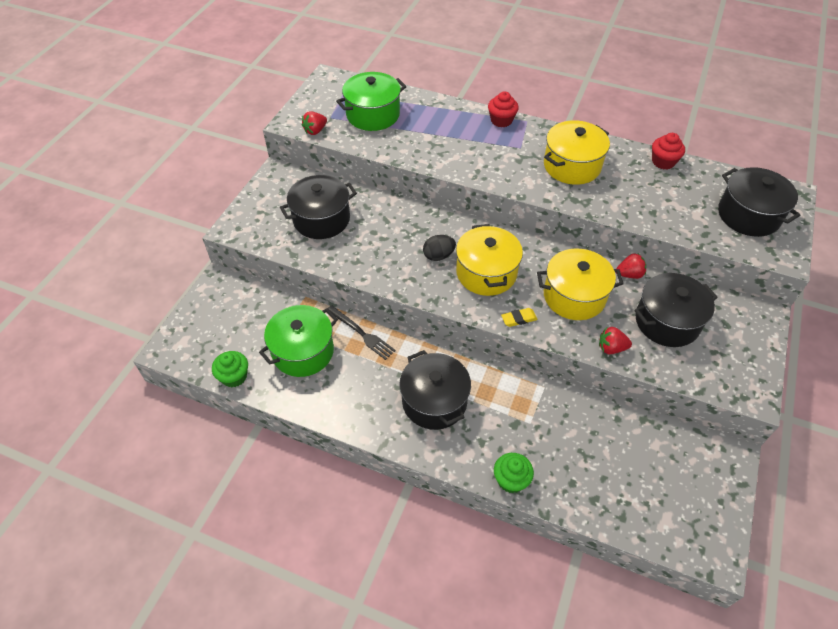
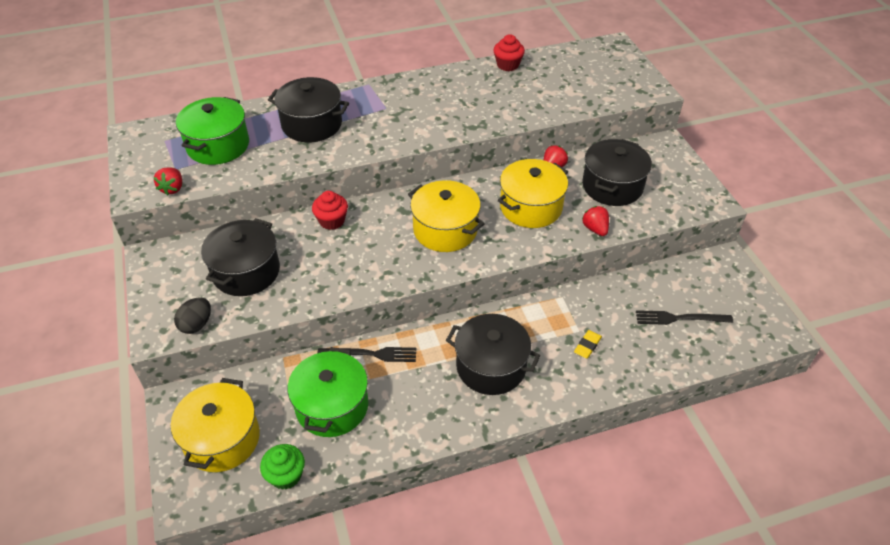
camera: 40 degrees left, 5 degrees down
(438, 256) = (391, 240): black egg -> black egg (196, 324)
(501, 120) = (346, 94): red cupcake -> red cupcake (332, 221)
(511, 480) = (608, 383): green cupcake -> none
(519, 319) = (507, 250): yellow eraser -> yellow eraser (587, 346)
(572, 166) = (443, 102): yellow pot -> yellow pot (222, 439)
(611, 348) = (595, 229): red strawberry -> red strawberry turned 105 degrees clockwise
(629, 474) = (679, 318): none -> black fork
(748, 215) = (603, 74): black pot -> black pot (312, 124)

